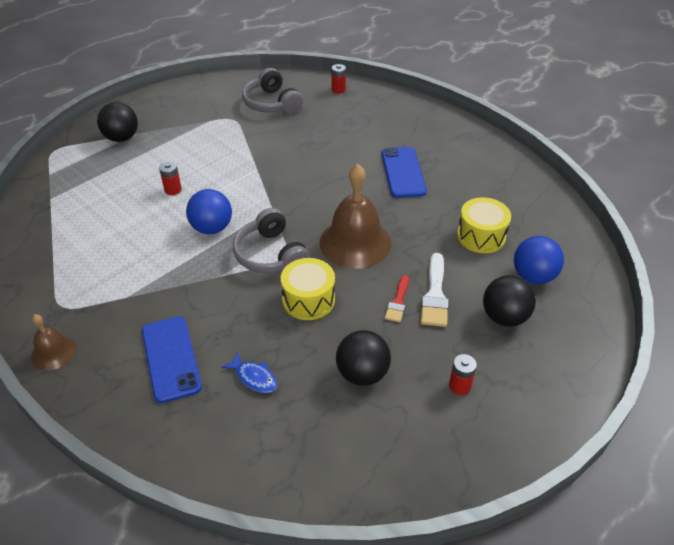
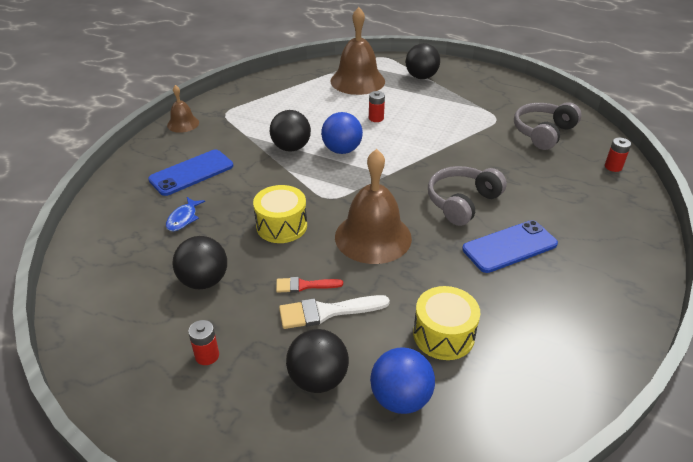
camera: 70 degrees right, 5 degrees down
(88, 182) = (357, 81): none -> brown bell
(180, 264) = (291, 148): none -> black ball
(271, 255) = (327, 190): grey headphones -> grey headphones (462, 202)

